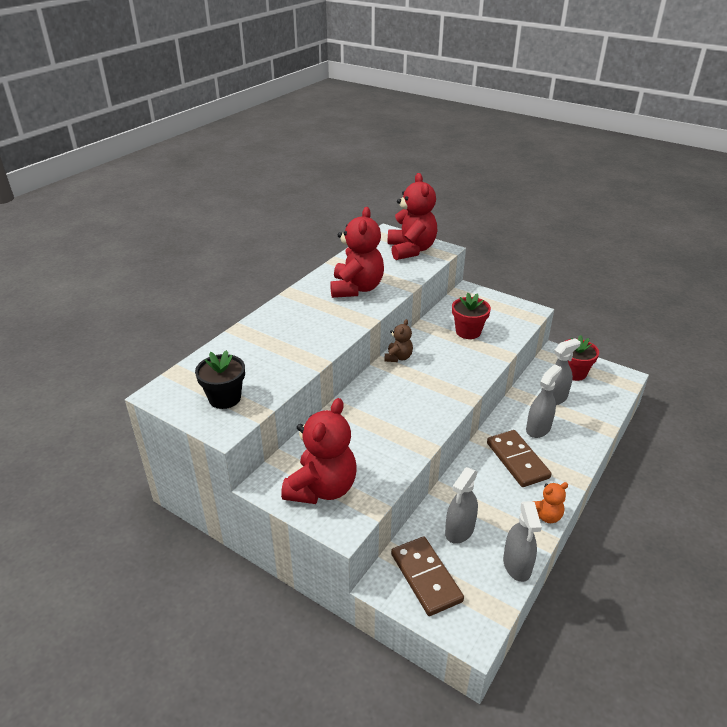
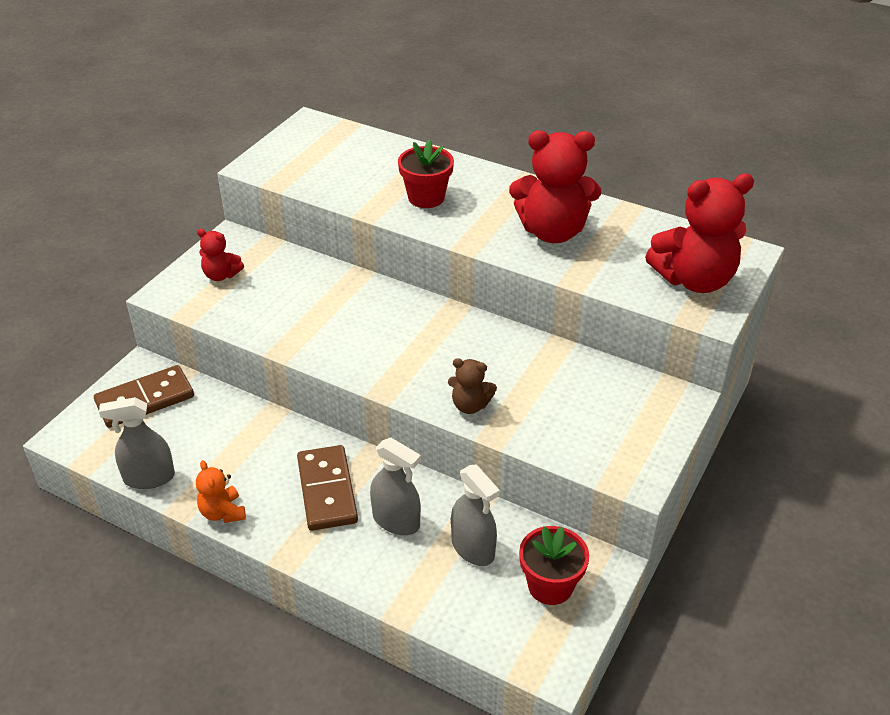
camera: 85 degrees right, 5 degrees up
(225, 398) = (302, 160): black flower pot -> none
(322, 488) = (221, 275): red teddy bear -> red teddy bear, size x0.50
(398, 357) = (468, 322): brown teddy bear -> brown teddy bear (470, 405)
(459, 530) = (207, 428): grey spray bottle -> none
(468, 332) = (551, 395): red flower pot -> red flower pot (426, 197)
(517, 460) = (327, 490): brown domino -> brown domino turned 75 degrees counterclockwise

